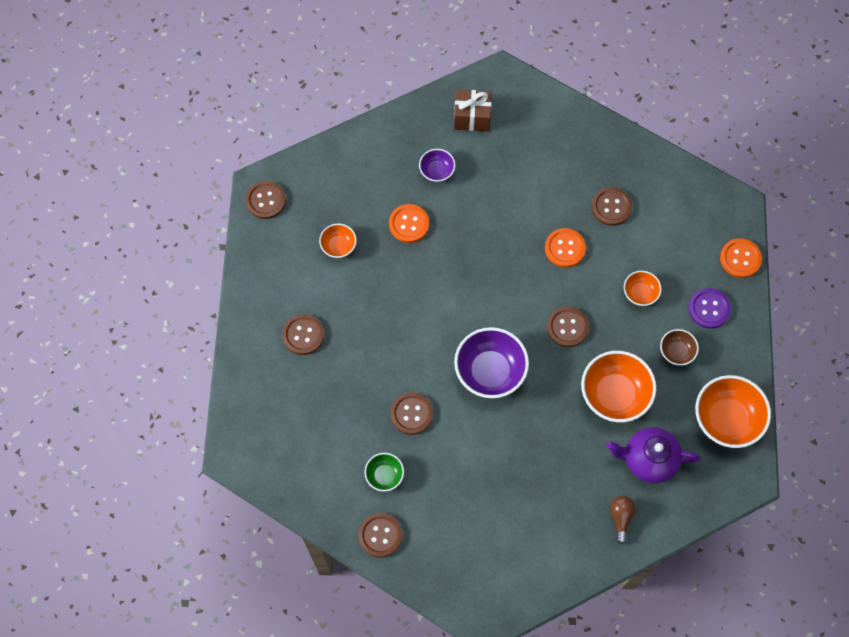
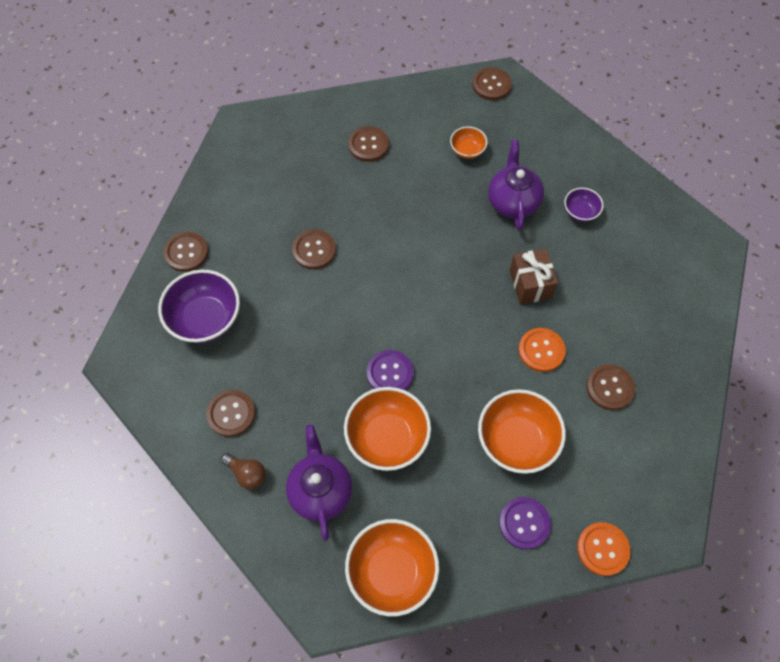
camera: 75 degrees right, 5 degrees down
(384, 475) = (246, 242): green bowl -> none
(409, 224) = (512, 202): orange button -> purple teapot
(472, 117) = (655, 229): brown gift -> brown gift (530, 284)
(490, 371) = (378, 309): purple bowl -> purple bowl (206, 319)
(555, 377) = (390, 373): none -> purple button
(567, 327) = (450, 372): brown button -> brown button (231, 413)
(620, 518) = (247, 474): brown light bulb -> brown light bulb turned 45 degrees clockwise
(640, 293) = (516, 440): orange bowl -> orange bowl, size x1.91
(676, 352) = (458, 496): brown bowl -> none

